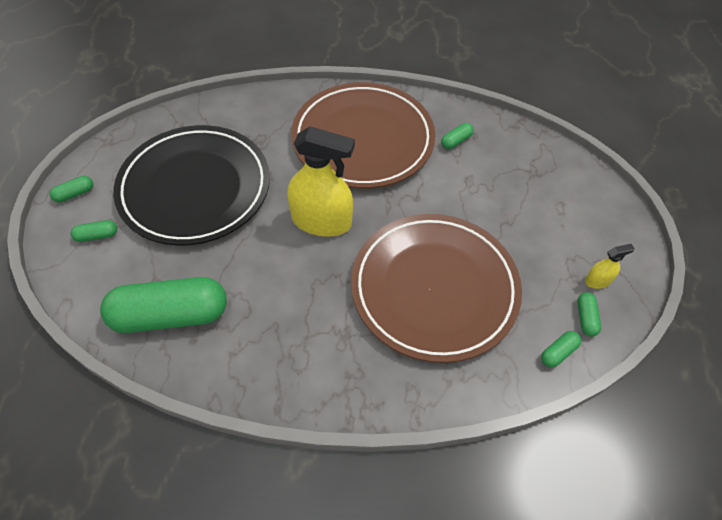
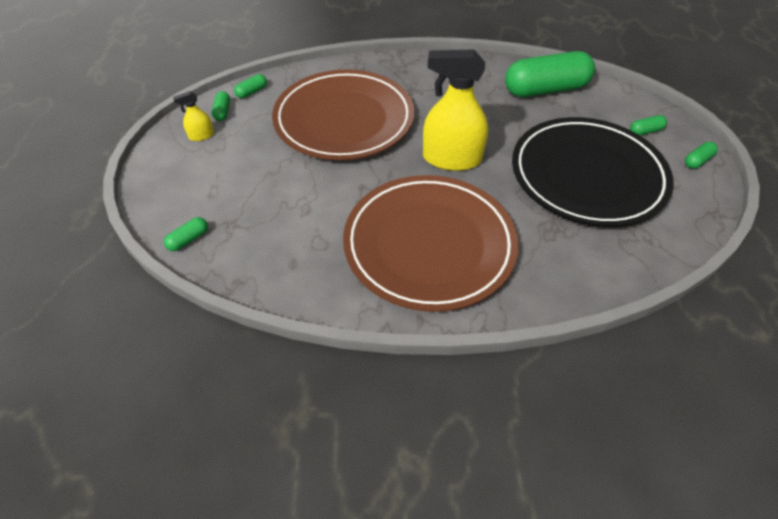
camera: 175 degrees right, 5 degrees down
(456, 141) = (316, 254): green capsule -> green capsule (188, 239)

